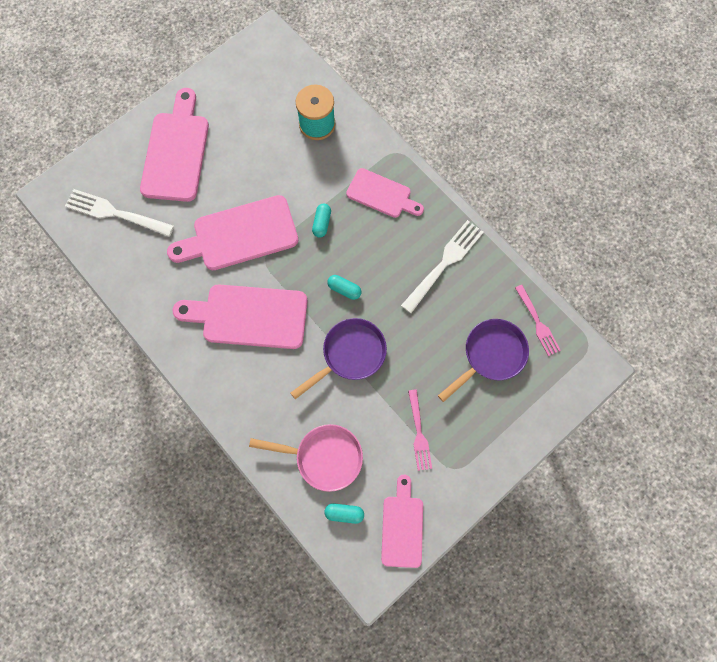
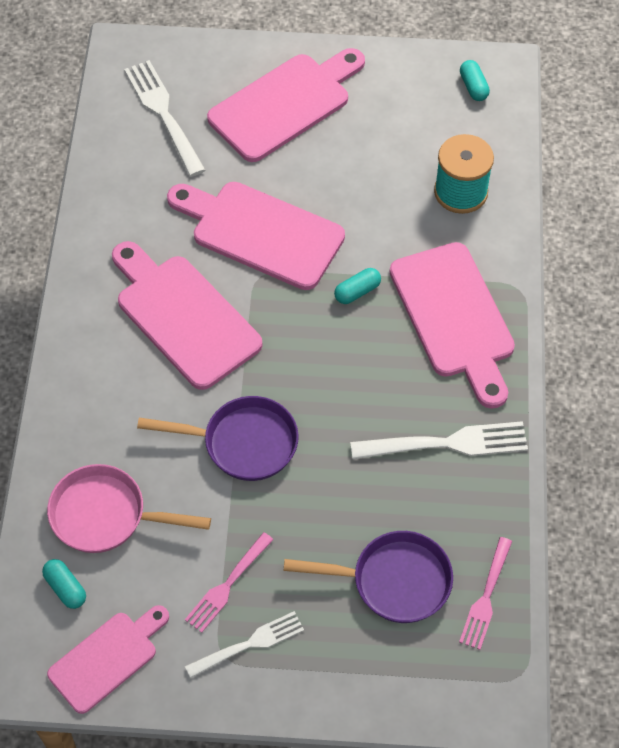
camera: 45 degrees right, 15 degrees down
(323, 457) = (106, 515): pink pan -> pink pan turned 135 degrees clockwise
(344, 289) = (308, 375): turquoise capsule -> turquoise capsule (473, 87)
(382, 195) = (454, 317): pink cutting board -> pink cutting board, size x1.62
(459, 452) = (248, 645): none -> white fork

